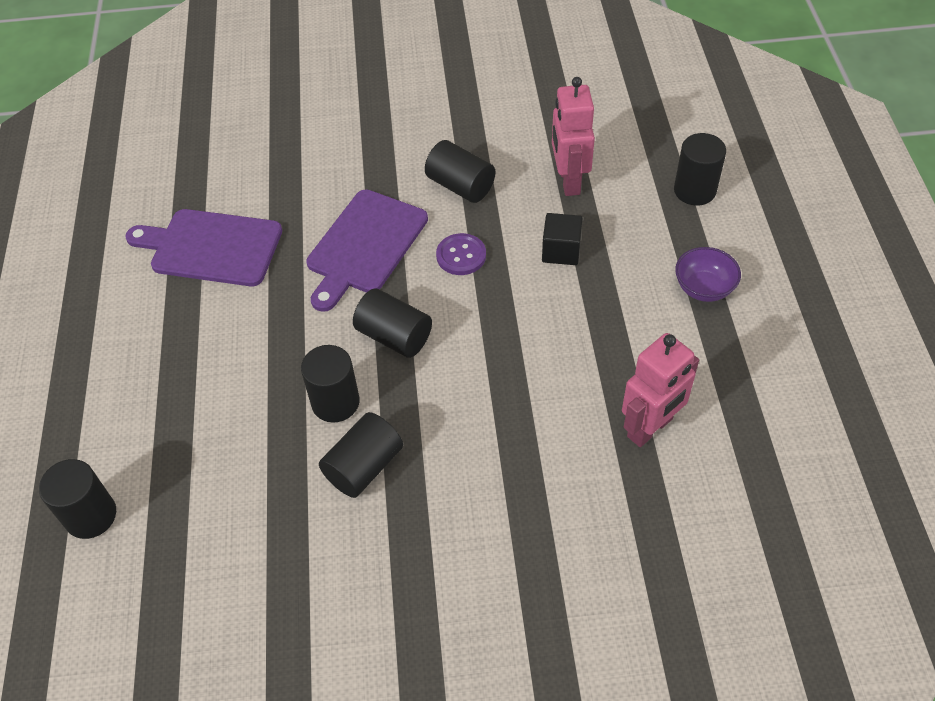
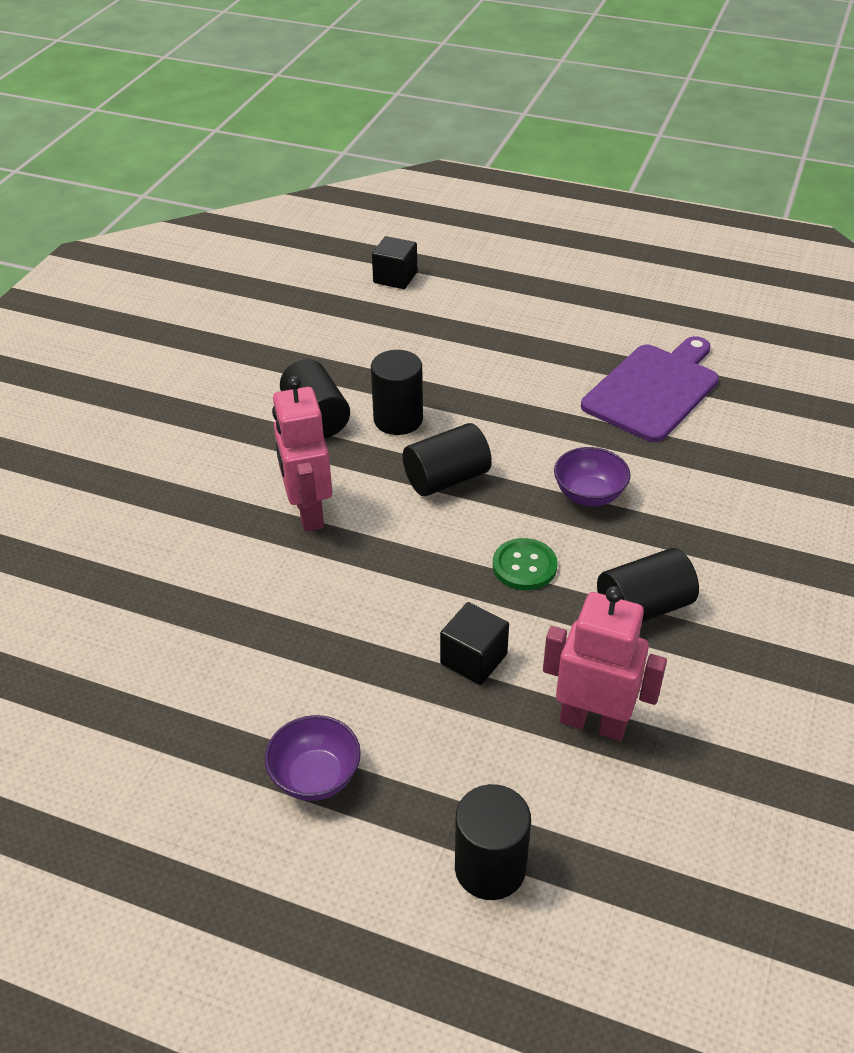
camera: 115 degrees right, 10 degrees down
(91, 515) = (395, 278): black cylinder -> black cube
(365, 246) = (589, 495): purple cutting board -> purple bowl
(461, 256) = (524, 566): purple button -> green button
(650, 428) = (181, 625): pink robot -> pink robot (308, 512)

